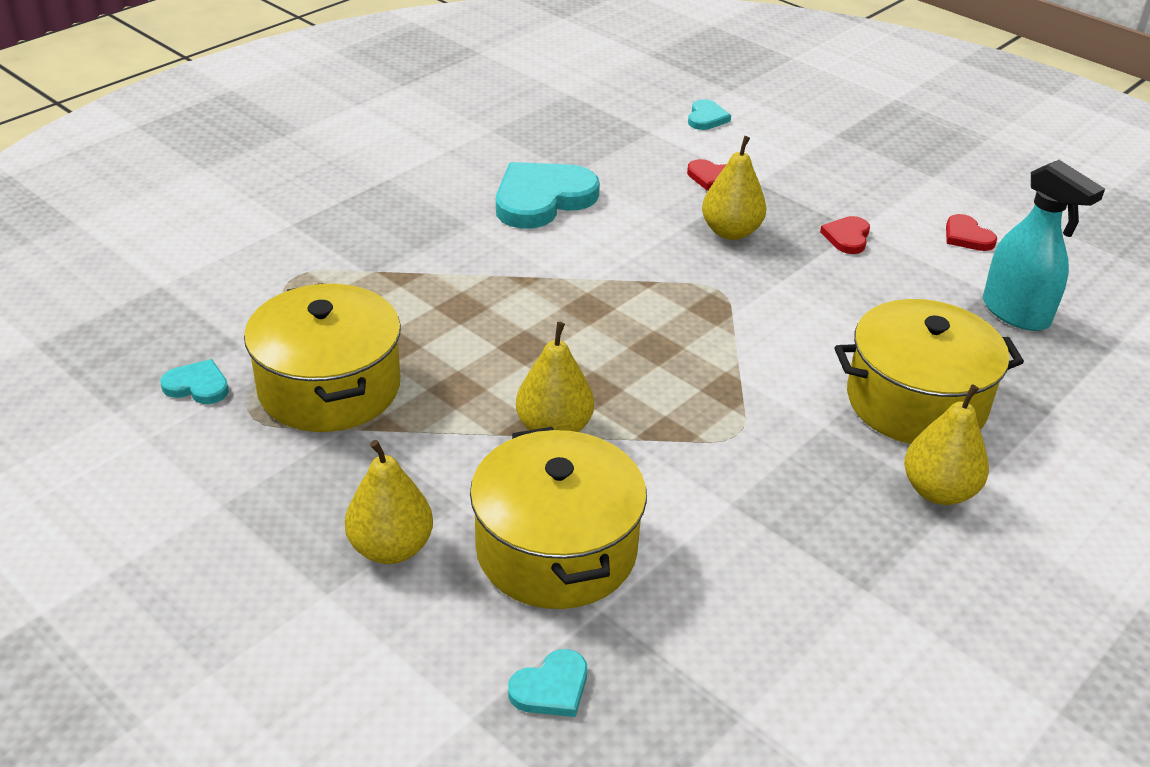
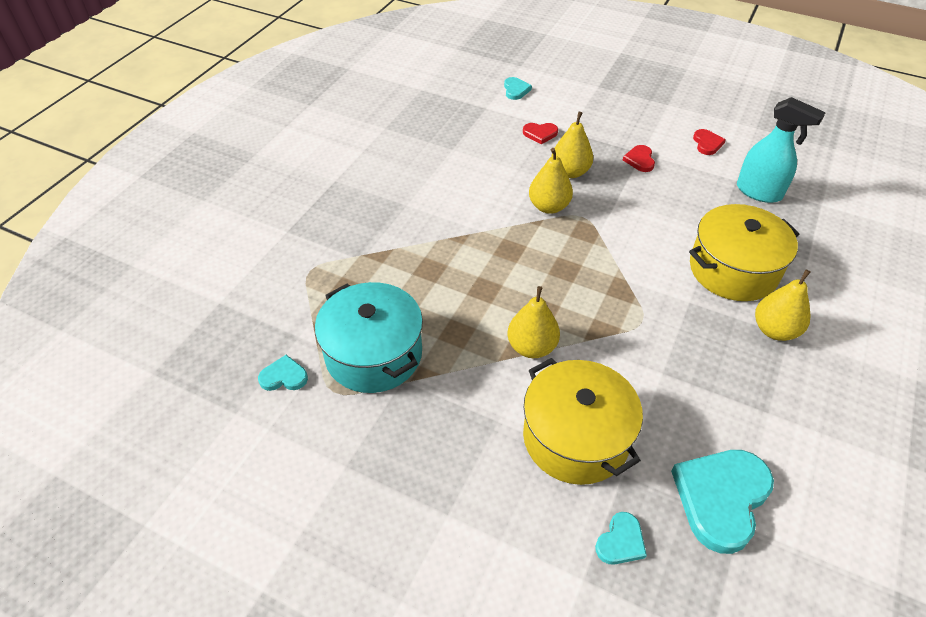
camera: 15 degrees left, 10 degrees up
(329, 387) = (374, 354): yellow pot -> turquoise pot
(391, 548) = (472, 467): yellow pear -> yellow pear (549, 206)
(542, 199) = (443, 174): turquoise heart -> turquoise heart (721, 498)
(967, 236) = (707, 143): red heart -> red heart turned 135 degrees counterclockwise

